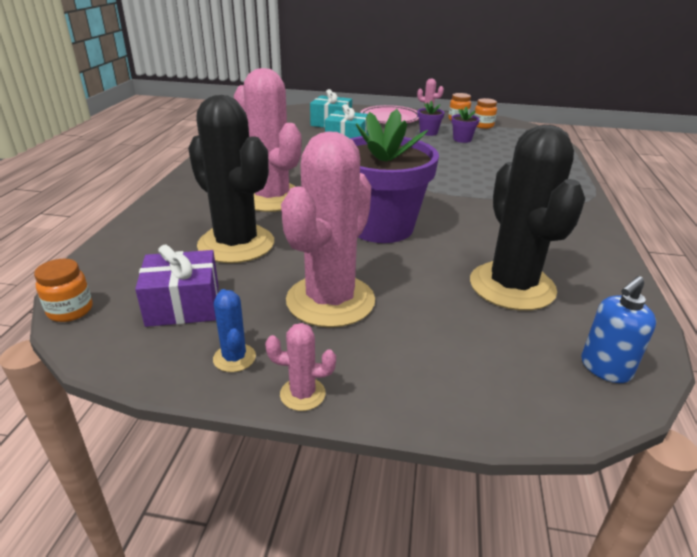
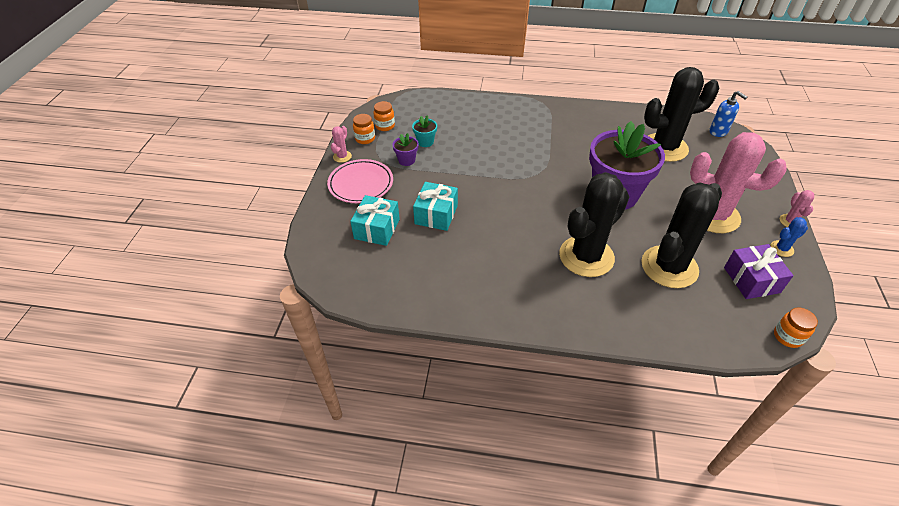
camera: 90 degrees left, 15 degrees up
(271, 198) = (586, 256): pink cactus -> black cactus
(462, 139) = (425, 142): purple flower pot -> turquoise flower pot

